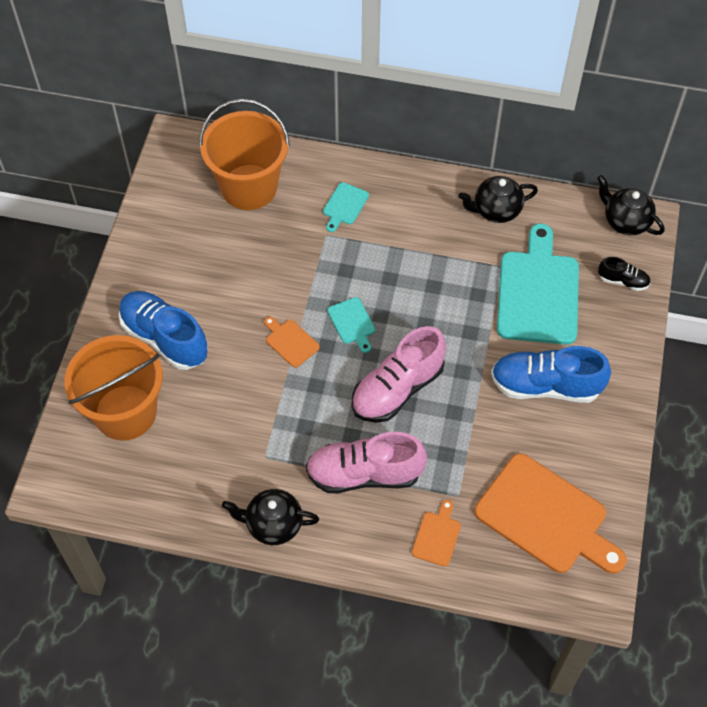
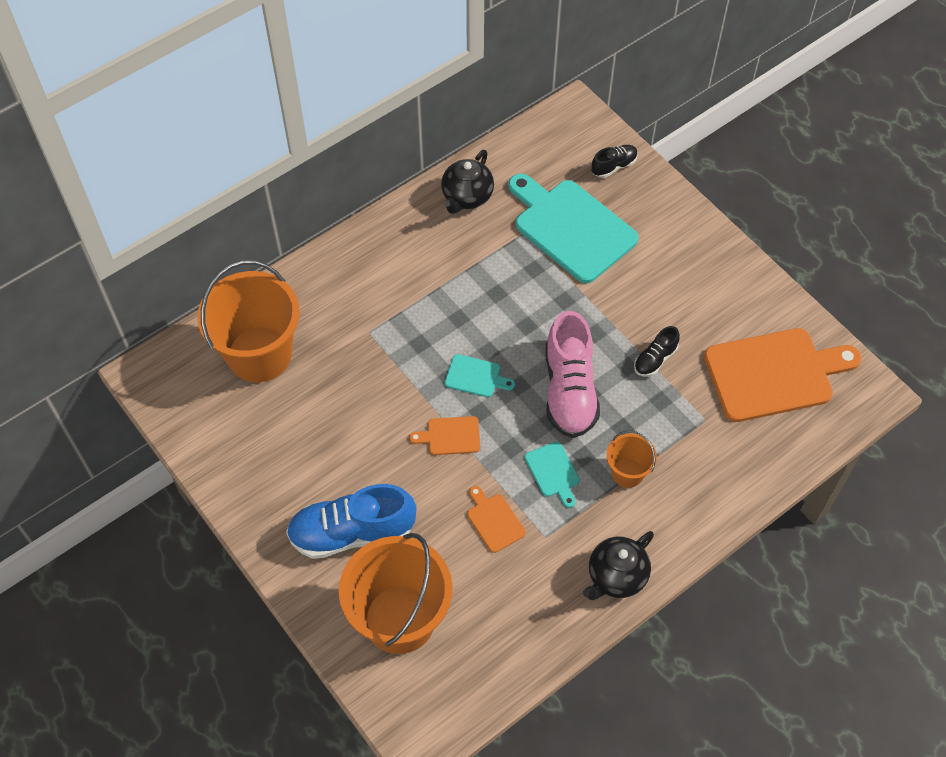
camera: 50 degrees left, 0 degrees up
(344, 206) = (353, 297): turquoise cutting board -> turquoise cutting board (553, 472)
(364, 474) = (627, 472): pink shoe -> orange bucket
(437, 536) = (728, 462): orange cutting board -> orange cutting board (494, 520)
(478, 426) = (655, 359): none -> black shoe
(545, 386) = (660, 287): blue shoe -> none
(625, 221) = (562, 123): black teapot -> none

